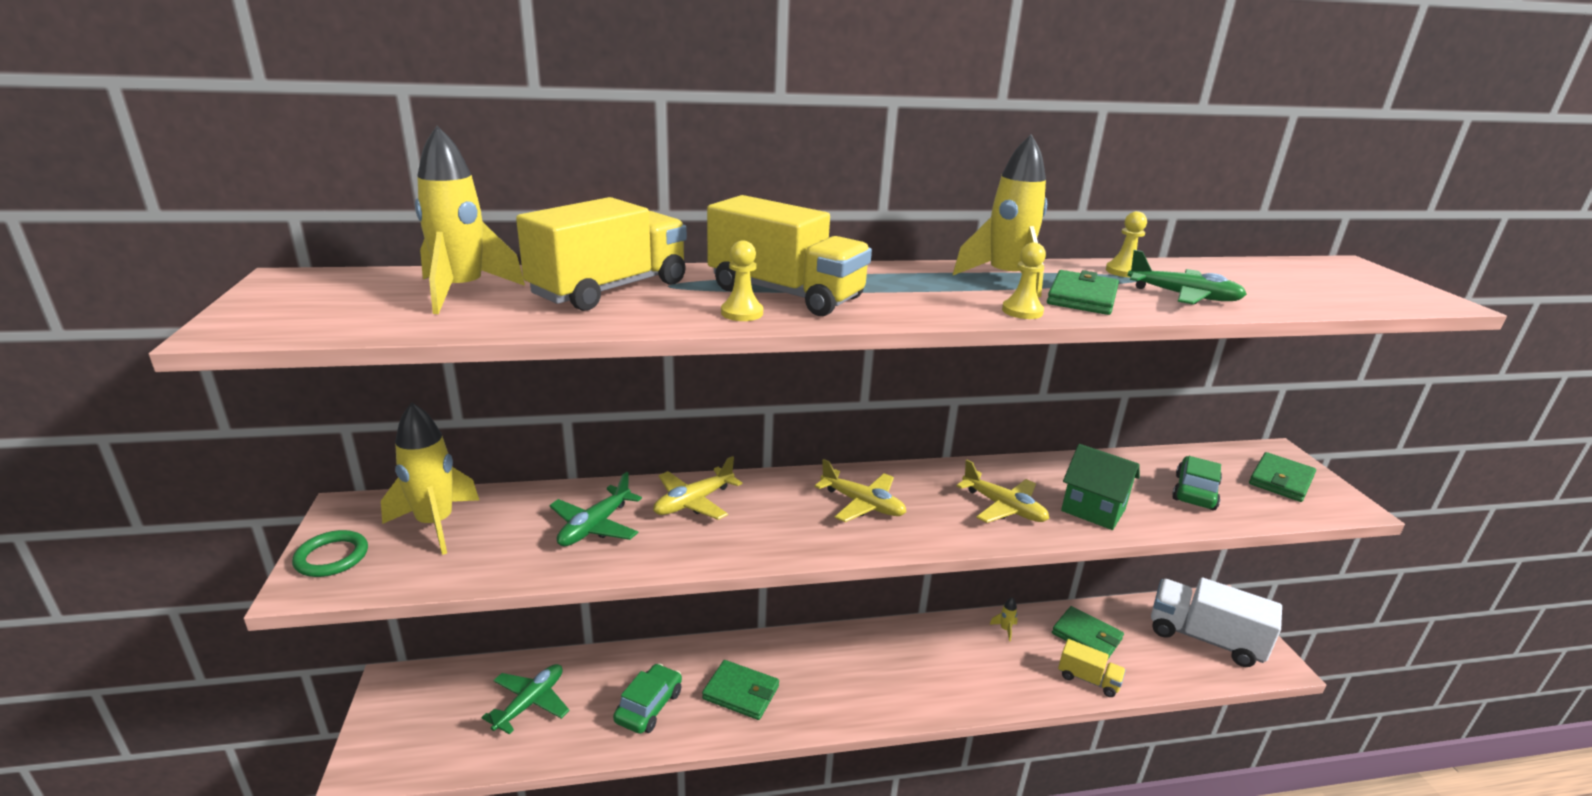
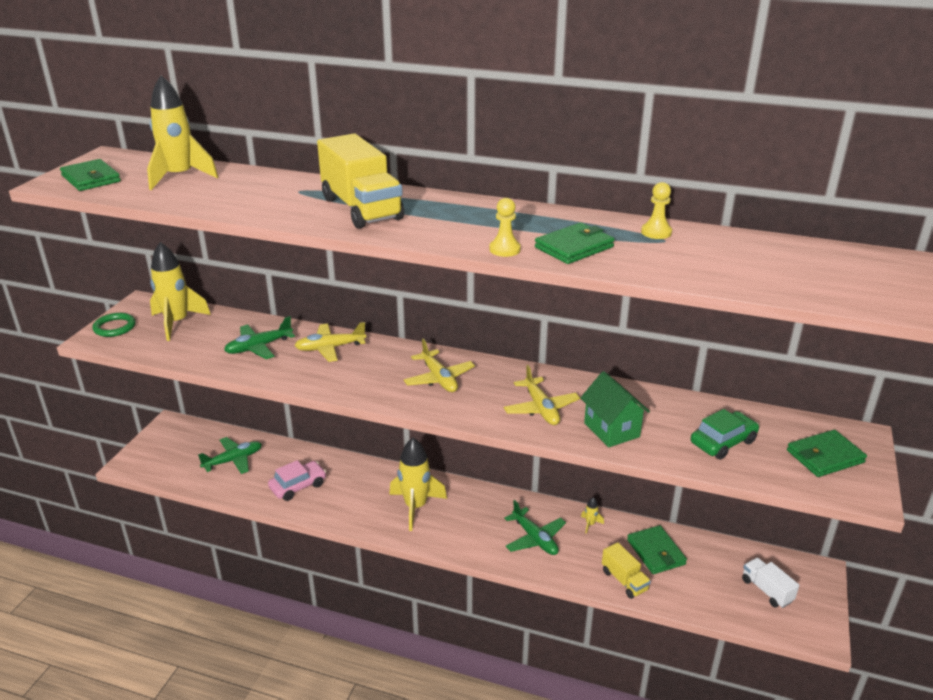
camera: 30 degrees right, 5 degrees up
(610, 289) = (260, 188): yellow truck -> none
(649, 706) = (298, 486): green car -> pink car
(741, 692) = (360, 498): green wallet -> green wallet (91, 178)
(742, 313) = (313, 217): yellow pawn -> none
(1005, 279) = (540, 223): yellow rocket -> yellow rocket (415, 507)
(1183, 296) = (665, 261): green plane -> green plane (535, 538)
(1204, 638) = (766, 590): white truck -> white truck, size x0.52

